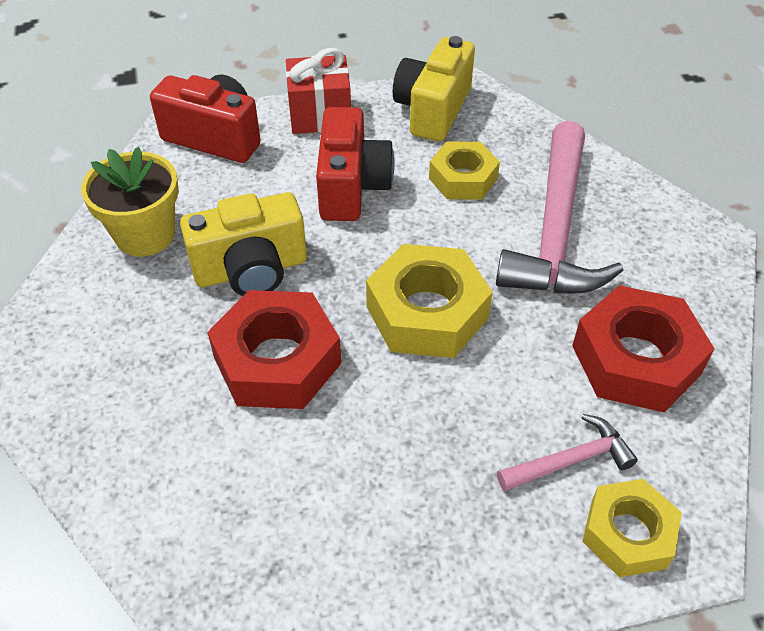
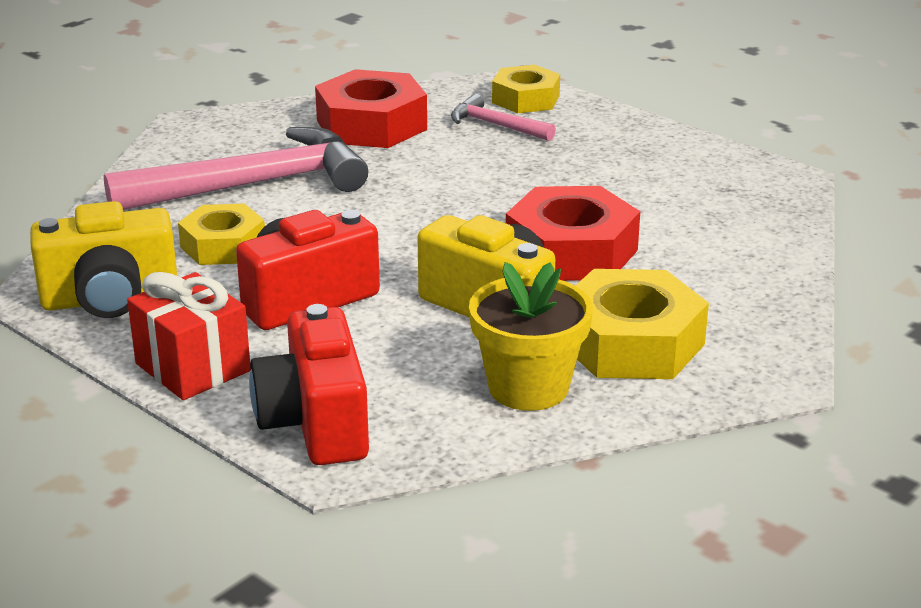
camera: 125 degrees left, 20 degrees down
(427, 312) = (429, 209): yellow nut -> yellow nut (631, 343)

